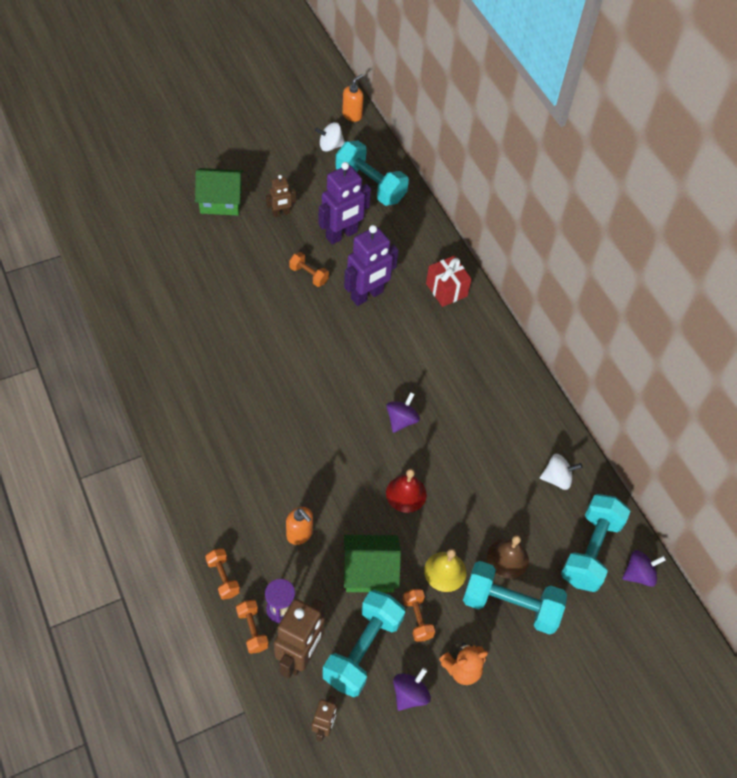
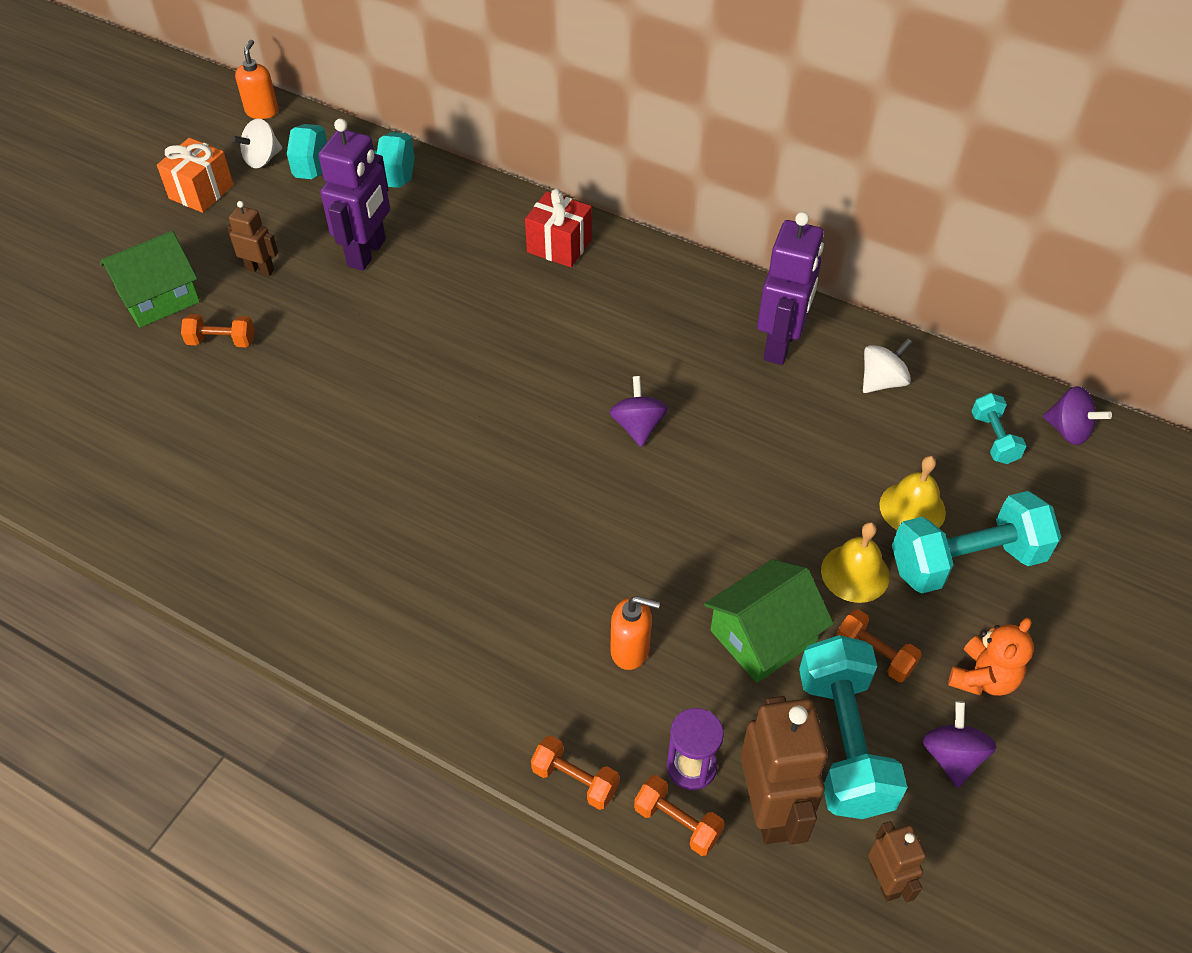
camera: 30 degrees left, 5 degrees down
(281, 213) = (260, 269): brown robot -> brown robot turned 105 degrees counterclockwise
(285, 149) = (201, 192): none -> orange gift
(308, 275) = (363, 323): orange dumbbell -> orange dumbbell (221, 341)
(367, 295) = (463, 305): purple robot -> purple robot (780, 345)
(406, 494) = (723, 510): red bell -> none
(507, 558) = (912, 508): brown bell -> yellow bell
(590, 550) = (993, 438): turquoise dumbbell -> turquoise dumbbell, size x0.50
(639, 574) = (1068, 430): purple spinning top -> purple spinning top turned 90 degrees clockwise

